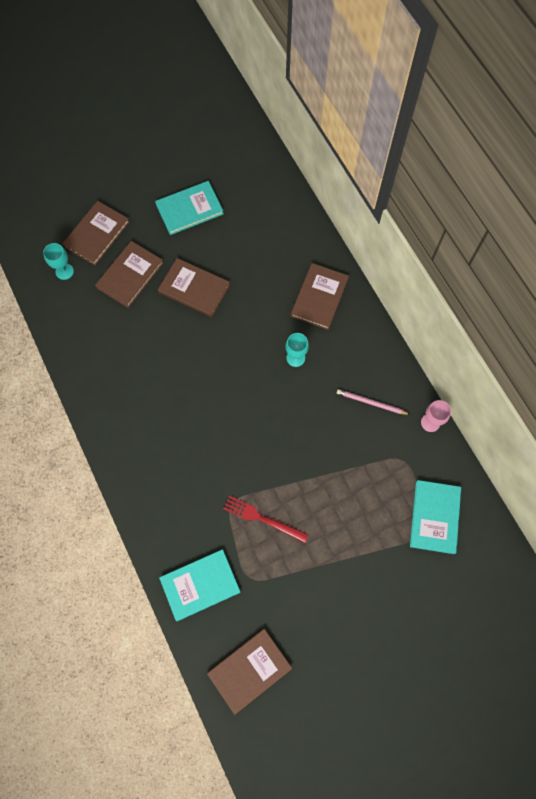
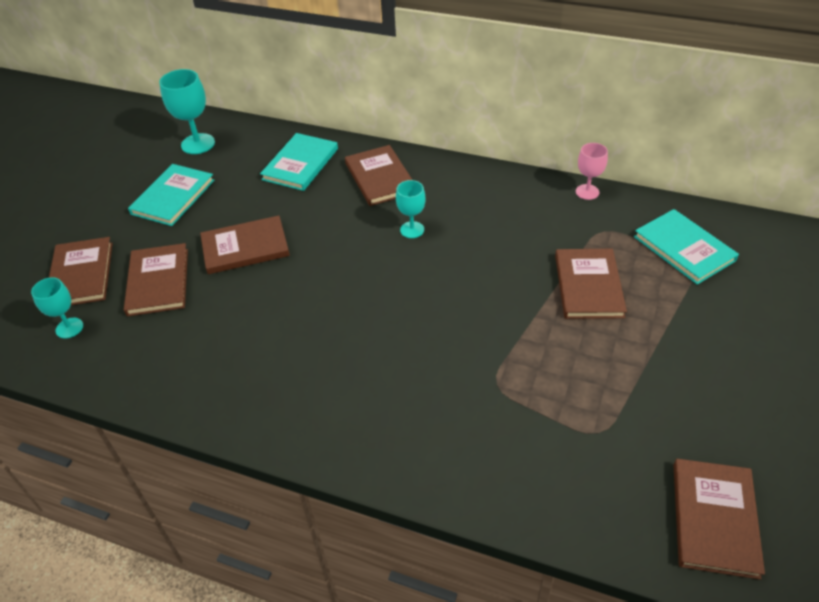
camera: 40 degrees left, 25 degrees down
(200, 585) = (559, 485): turquoise book -> turquoise book (300, 164)
(241, 170) = (198, 144): none -> turquoise goblet
(262, 518) = (543, 371): red fork -> none
(348, 490) = (588, 286): none -> brown book
(371, 403) = (521, 213): pink pencil -> none

